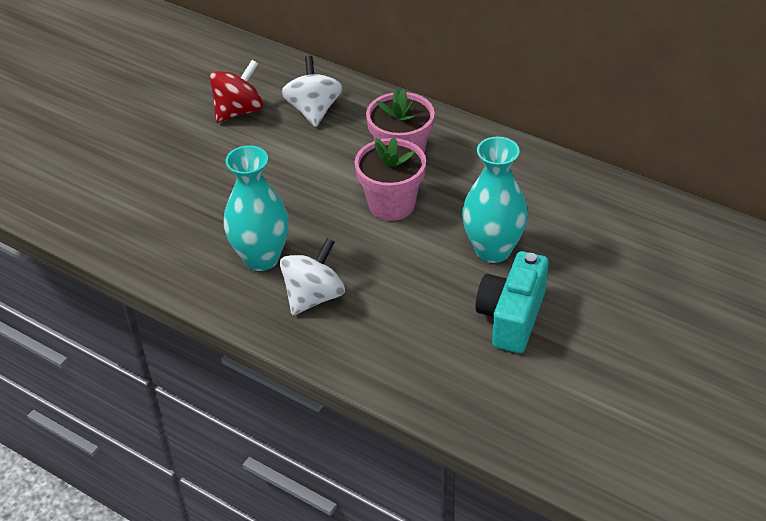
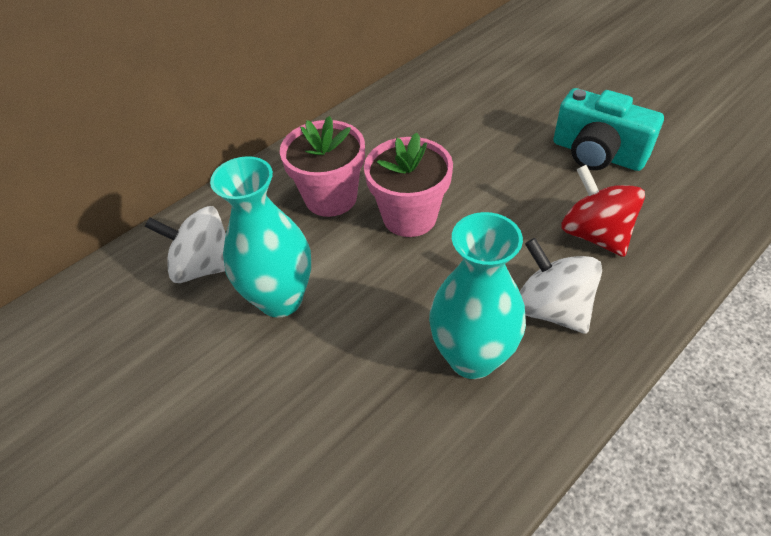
camera: 75 degrees left, 5 degrees up
(239, 111) = (155, 352): red spinning top -> red spinning top (595, 234)
(493, 250) = (501, 152): turquoise vase -> turquoise vase (281, 299)

